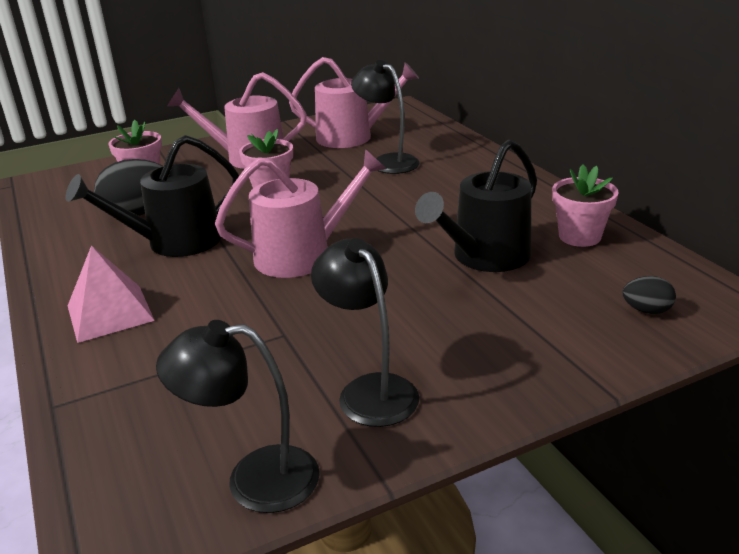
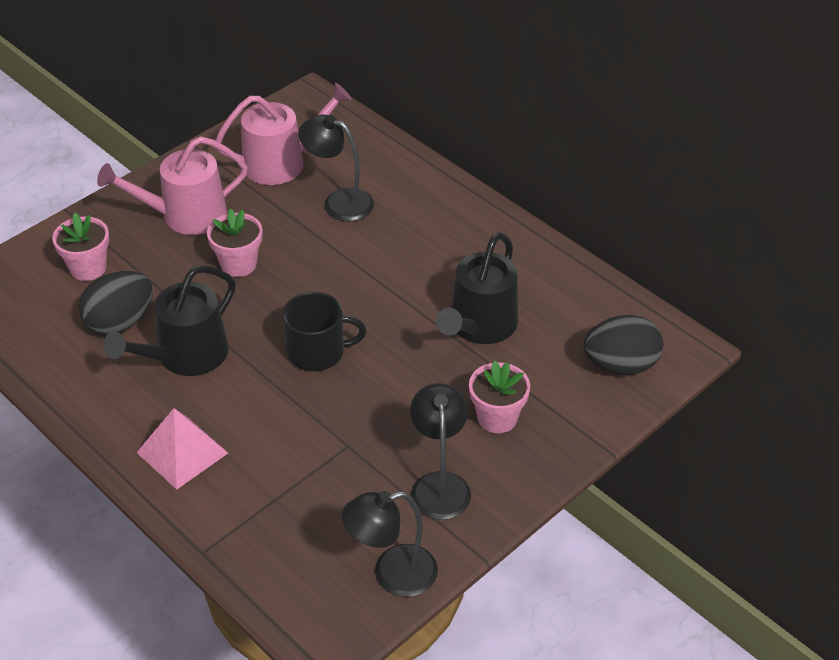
camera: 20 degrees left, 15 degrees up
(302, 255) = (317, 352): pink watering can -> black mug
(369, 390) = (439, 485): black lamp -> black lamp turned 45 degrees clockwise
(579, 236) = (552, 286): pink flower pot -> pink flower pot (497, 418)
(646, 310) = (621, 365): black egg -> black egg, size x1.99

